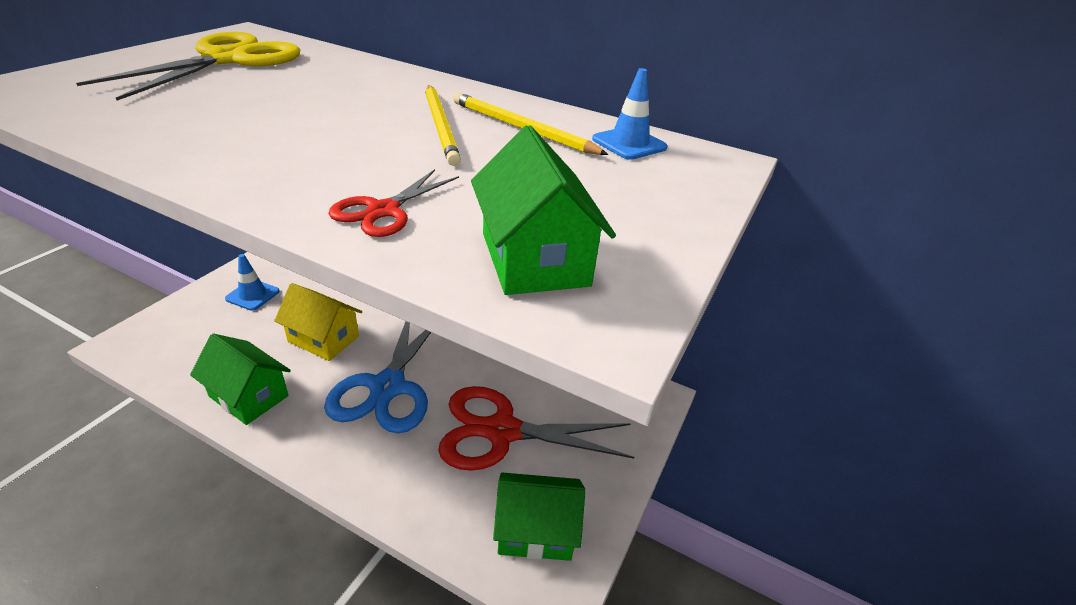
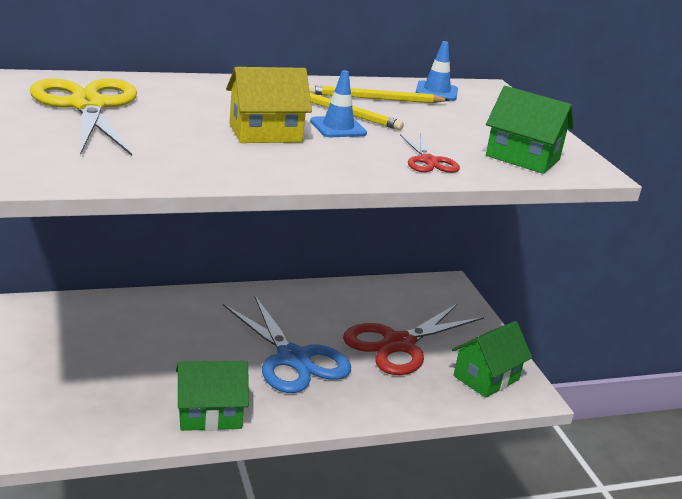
camera: 45 degrees left, 10 degrees down
(252, 295) = (75, 357): blue traffic cone -> blue traffic cone (338, 127)
(323, 339) = (194, 355): yellow house -> yellow house (265, 133)

